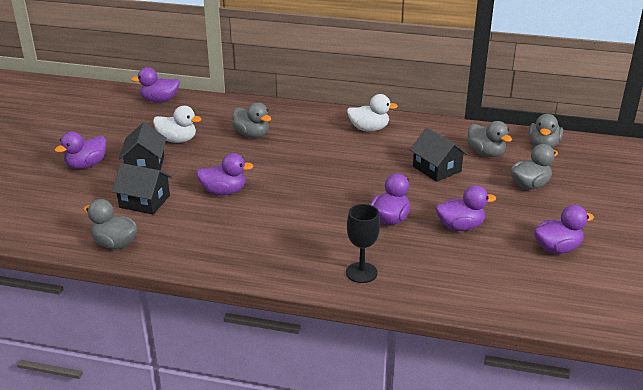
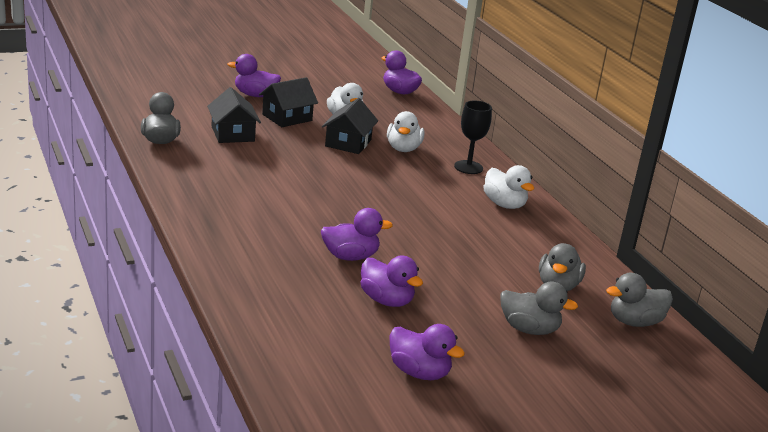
camera: 50 degrees right, 5 degrees down
(224, 192) = (291, 163): purple duck -> none
(252, 135) = (403, 149): grey duck -> white duck
(361, 272) = (243, 262): black goblet -> black goblet (468, 167)
(437, 169) = (481, 262): black house -> black house (348, 143)

